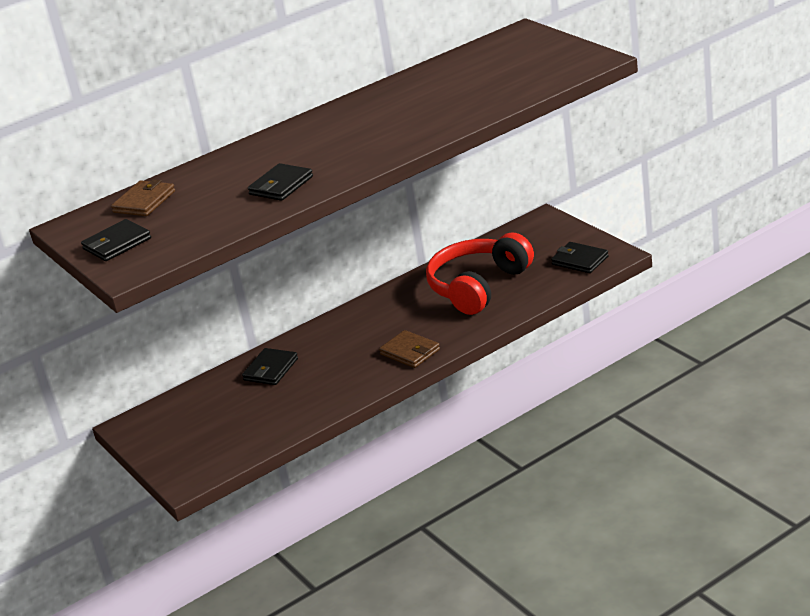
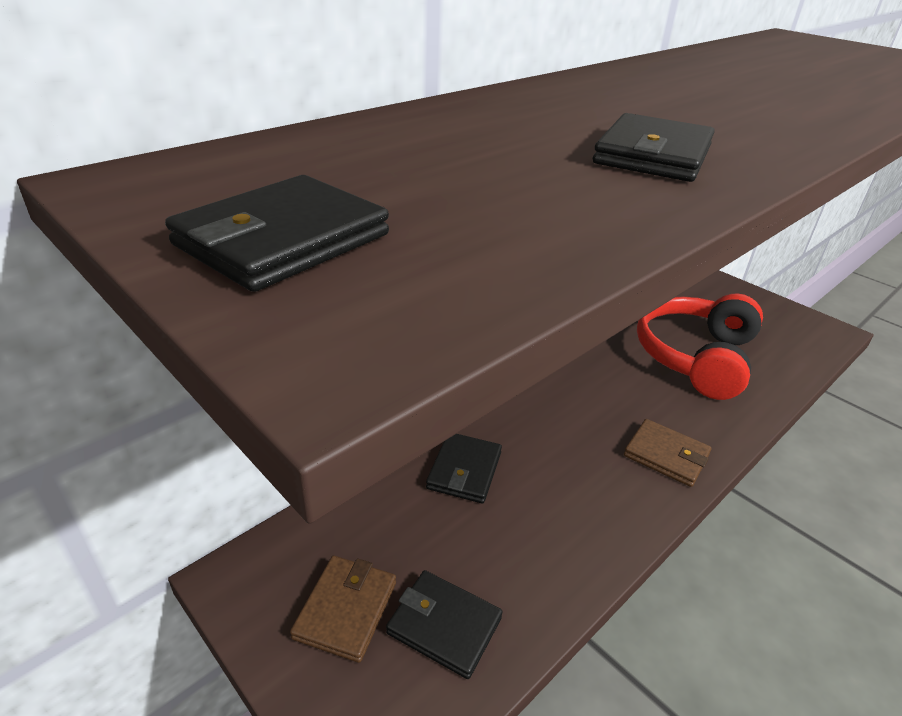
camera: 15 degrees left, 5 degrees up
(144, 202) = (334, 152): brown wallet -> brown wallet (346, 610)
(580, 260) = (797, 334): black wallet -> black wallet (444, 625)

